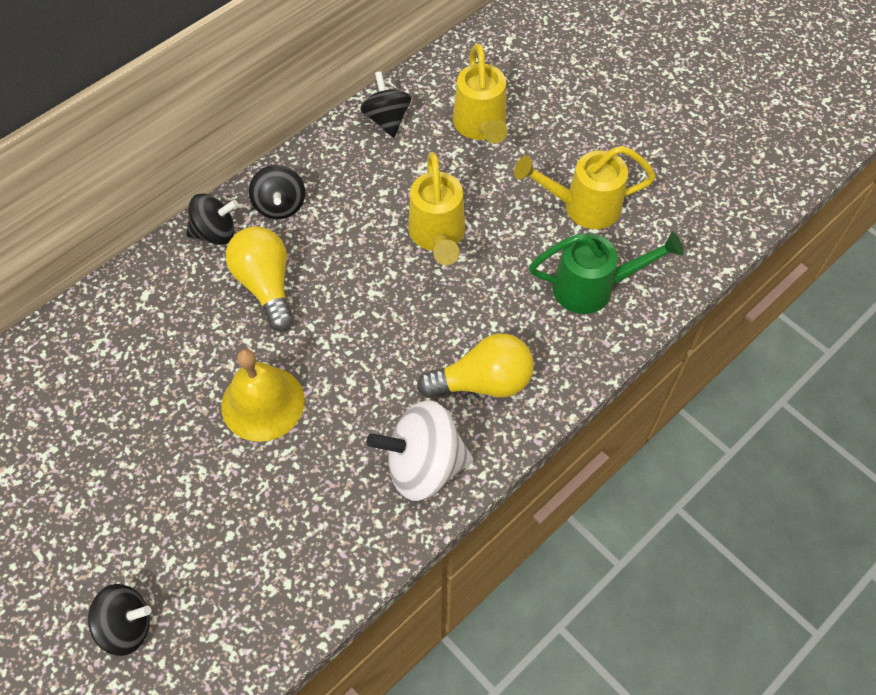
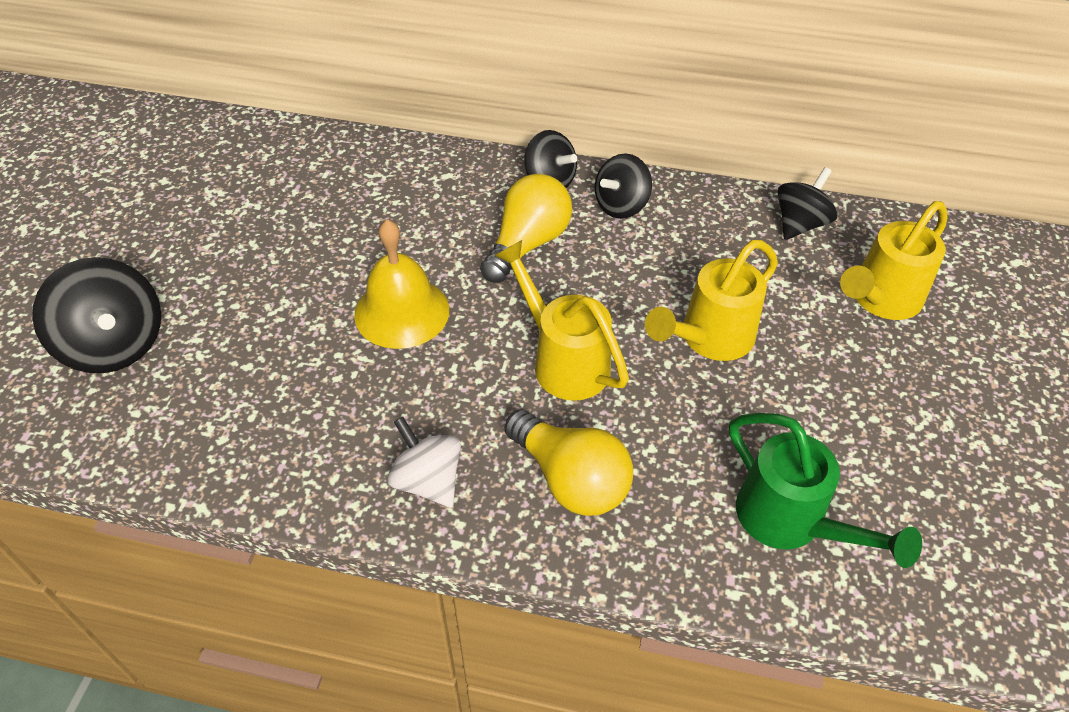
camera: 55 degrees right, 10 degrees down
(126, 626) = (115, 345): black spinning top -> black spinning top, size x1.54
(423, 466) = (428, 481): white spinning top -> white spinning top, size x0.65
(583, 206) = (887, 449): yellow watering can -> yellow watering can (563, 361)

